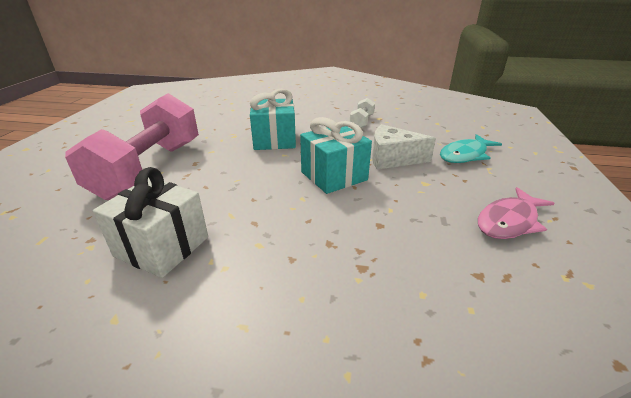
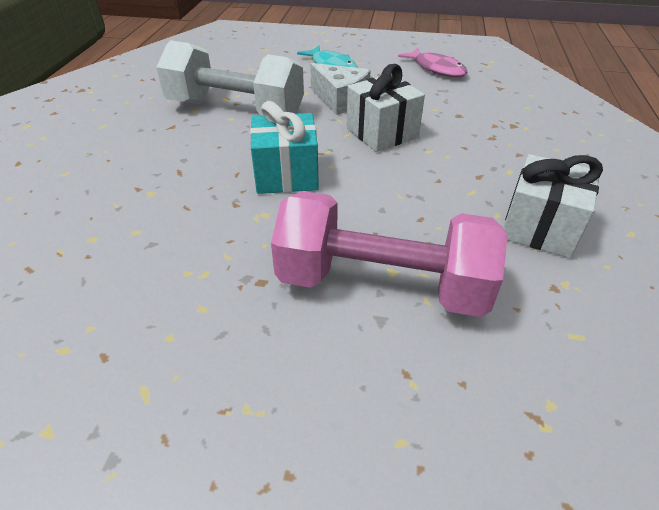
camera: 90 degrees left, 10 degrees up
(334, 176) = (382, 133): turquoise gift -> white gift
(361, 122) = (235, 110): white dumbbell -> white dumbbell, size x2.40
(392, 158) = (340, 100): white cheese -> white cheese turned 60 degrees counterclockwise

